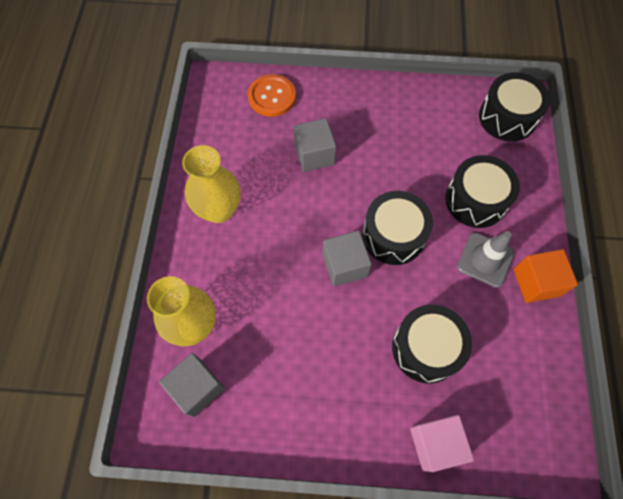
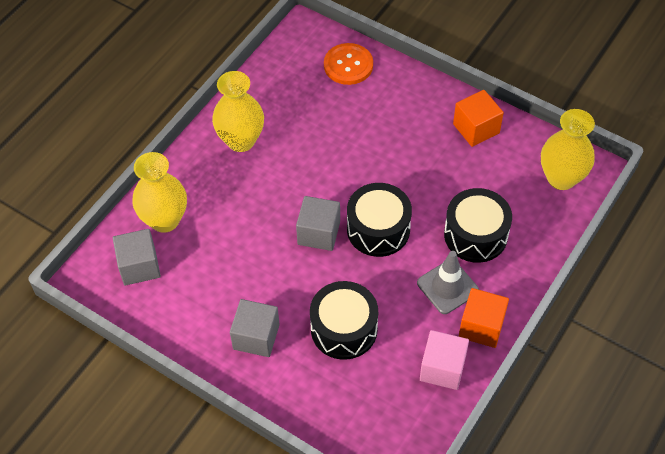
camera: 30 degrees right, 10 degrees down
(314, 155) = (353, 131): grey cube -> grey cube (256, 337)
(413, 105) = (476, 128): none -> orange cube
(435, 444) = (301, 401): pink cube -> pink cube (442, 368)
(507, 117) = (561, 178): black drum -> yellow vase

